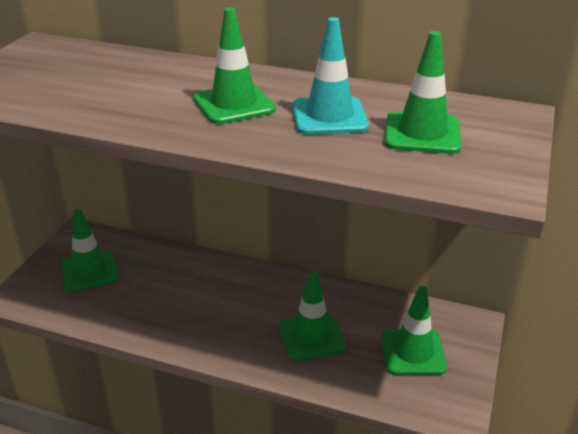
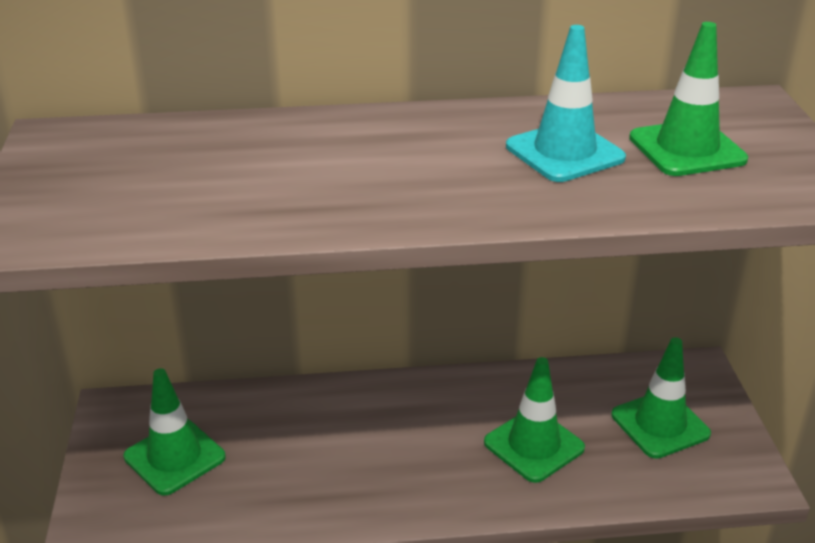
camera: 25 degrees left, 0 degrees up
(234, 104) = (434, 163): green traffic cone -> none

